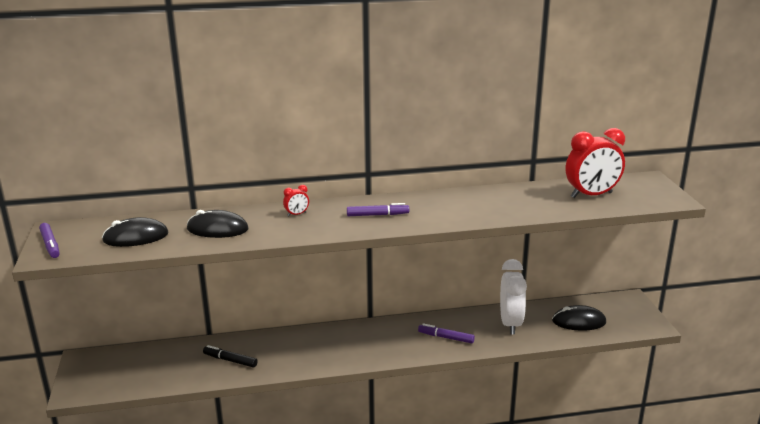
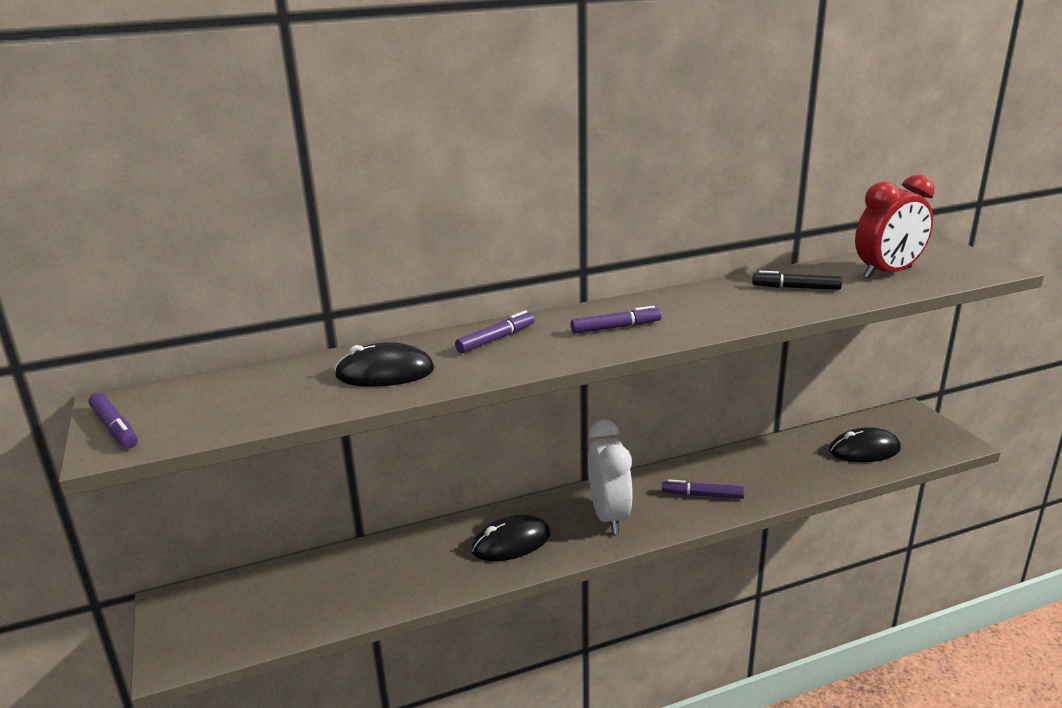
camera: 10 degrees left, 0 degrees up
(136, 237) = (257, 399): black mouse -> black mouse (511, 543)
(230, 360) = (407, 572): black marker -> black marker (796, 288)
(297, 214) = (496, 339): red clock -> purple marker
(510, 323) = (778, 464): white clock -> white clock (609, 516)

